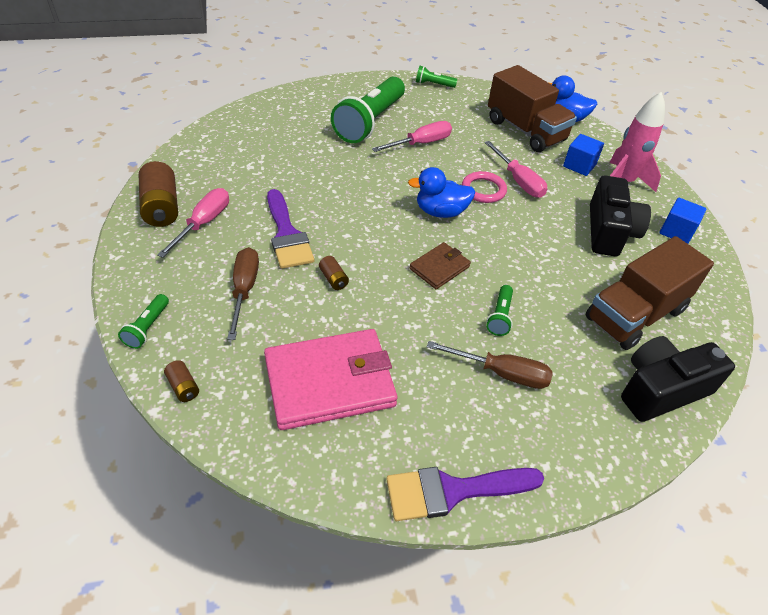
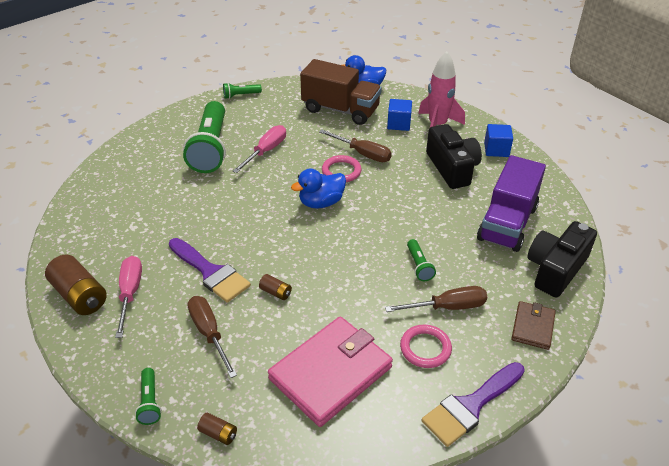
camera: 25 degrees left, 5 degrees down
(439, 268) = (350, 247): brown wallet -> brown wallet (533, 327)
(446, 405) = (425, 348): none -> pink ring
(518, 181) = (362, 153): pink screwdriver -> brown screwdriver
(635, 314) = (507, 223): brown truck -> purple truck

